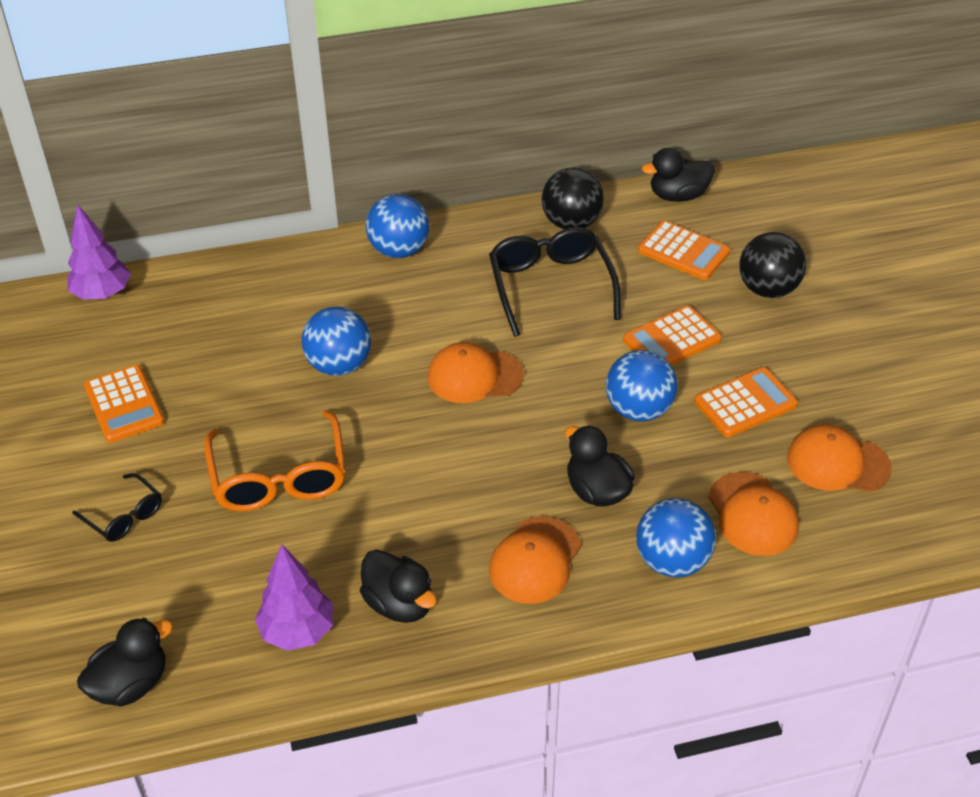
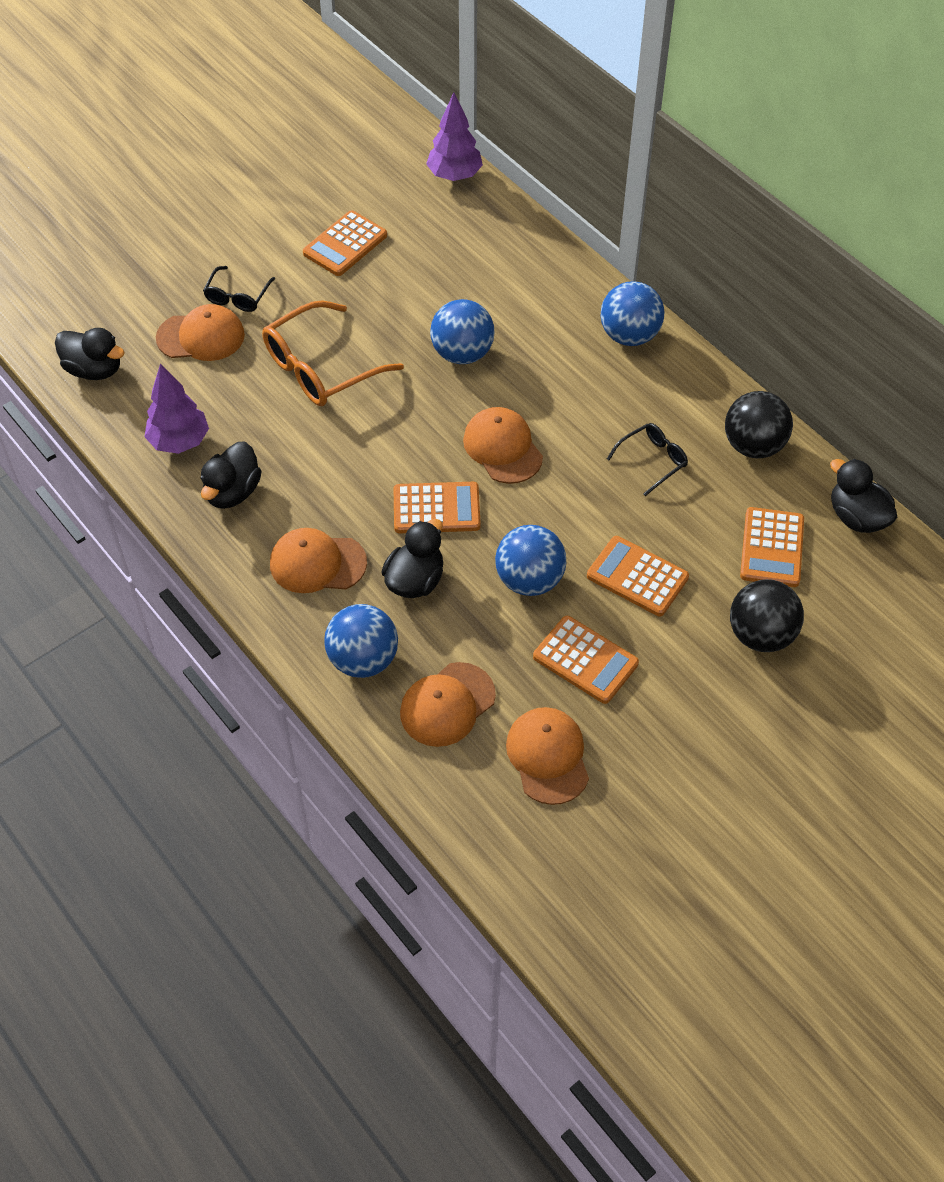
camera: 65 degrees right, 10 degrees up
(158, 566) = (201, 336): none -> orange cap
(519, 447) = (436, 508): none -> orange calculator
(550, 286) = (652, 461): black glasses -> black glasses, size x0.54

